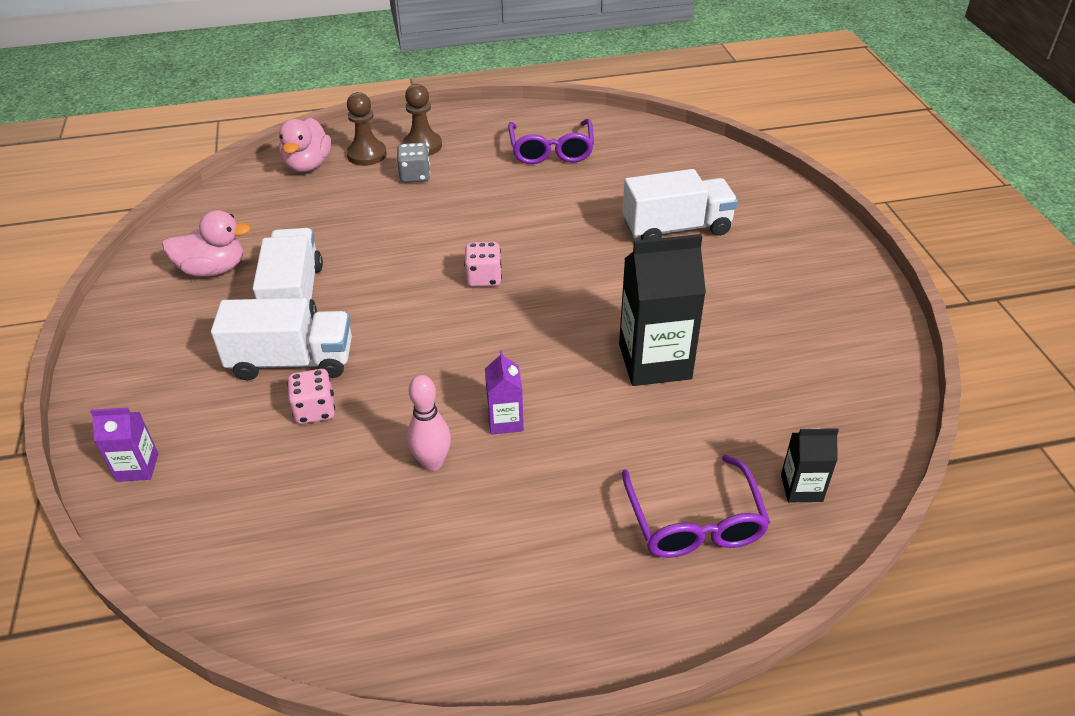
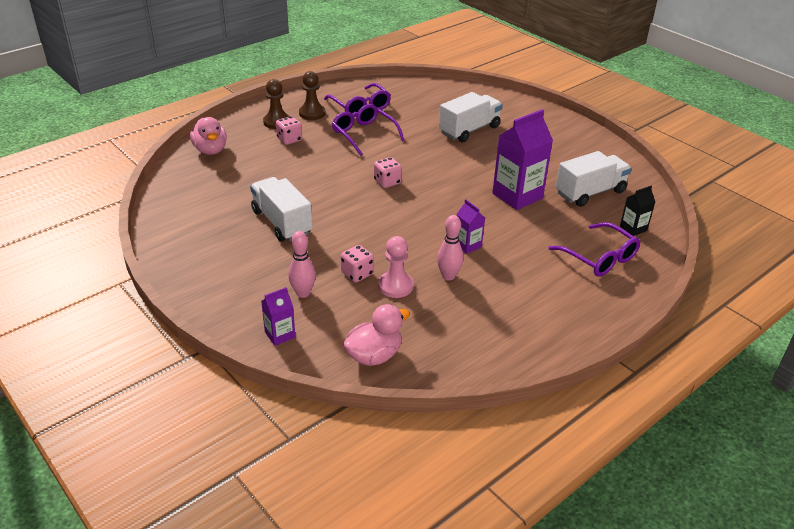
camera: 30 degrees left, 5 degrees down
(213, 269) = (211, 223): pink duck -> pink duck (374, 355)
(222, 414) = (303, 293): none -> pink bowling pin
(292, 361) = (317, 255): white truck -> white truck (590, 192)
(346, 450) = (395, 286): none -> pink pawn
(367, 155) = (245, 135): brown pawn -> brown pawn (312, 113)
(415, 176) = (289, 139): grey dice -> pink dice
(518, 195) = (364, 134): none -> purple glasses
(654, 361) = (517, 196): black carton -> purple carton

